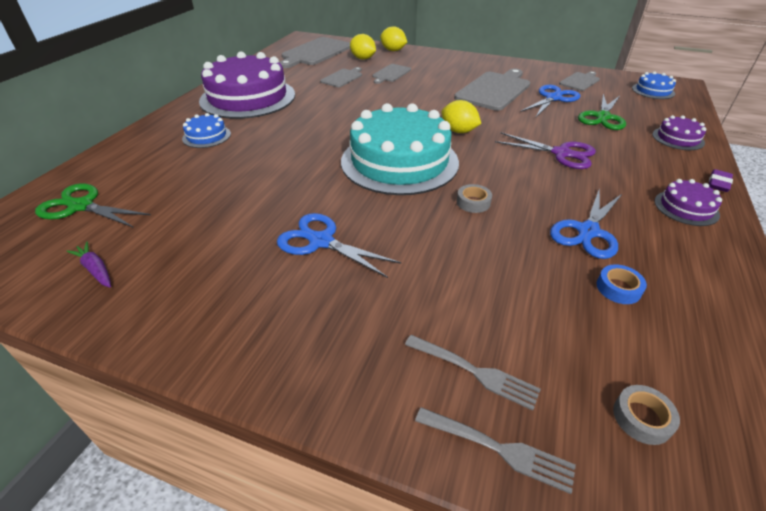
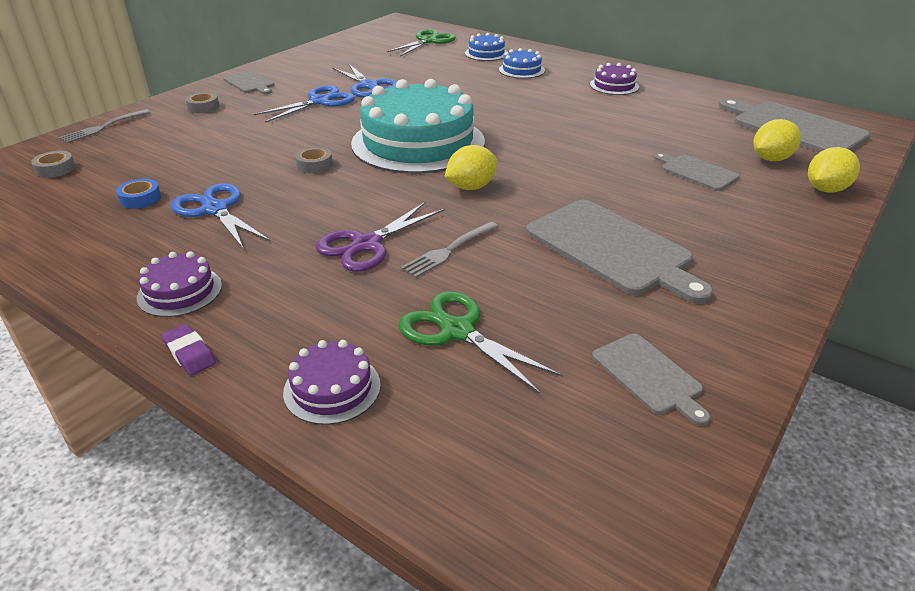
camera: 105 degrees right, 5 degrees down
(96, 269) = (352, 48): purple carrot -> none
(248, 98) = (614, 86): purple cake -> purple cake, size x0.43
(342, 78) = (678, 137): grey cutting board -> grey cutting board (250, 83)
(371, 350) = (203, 107): none -> grey tape
(473, 371) = (151, 130): grey fork -> grey fork (449, 250)
(553, 98) = (559, 303): blue scissors -> blue scissors (369, 86)
(653, 91) = (568, 487): blue cake -> blue cake (486, 53)

